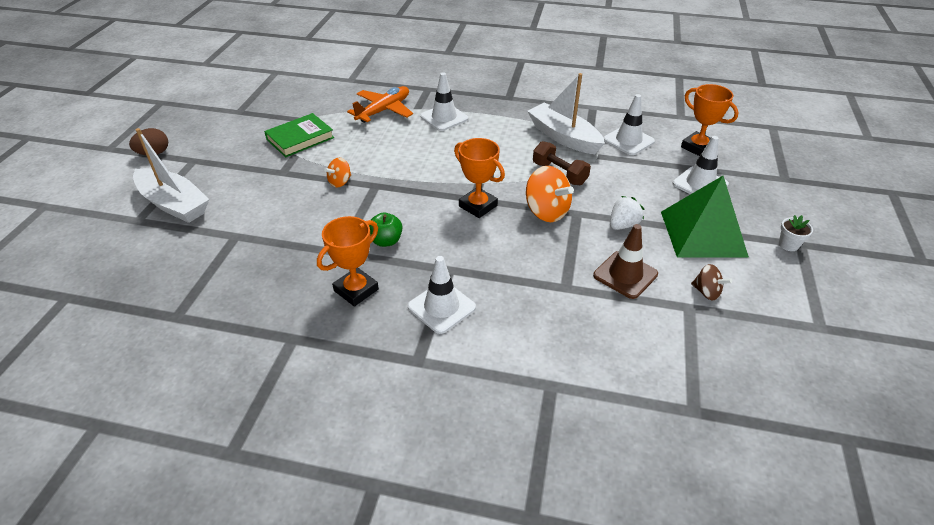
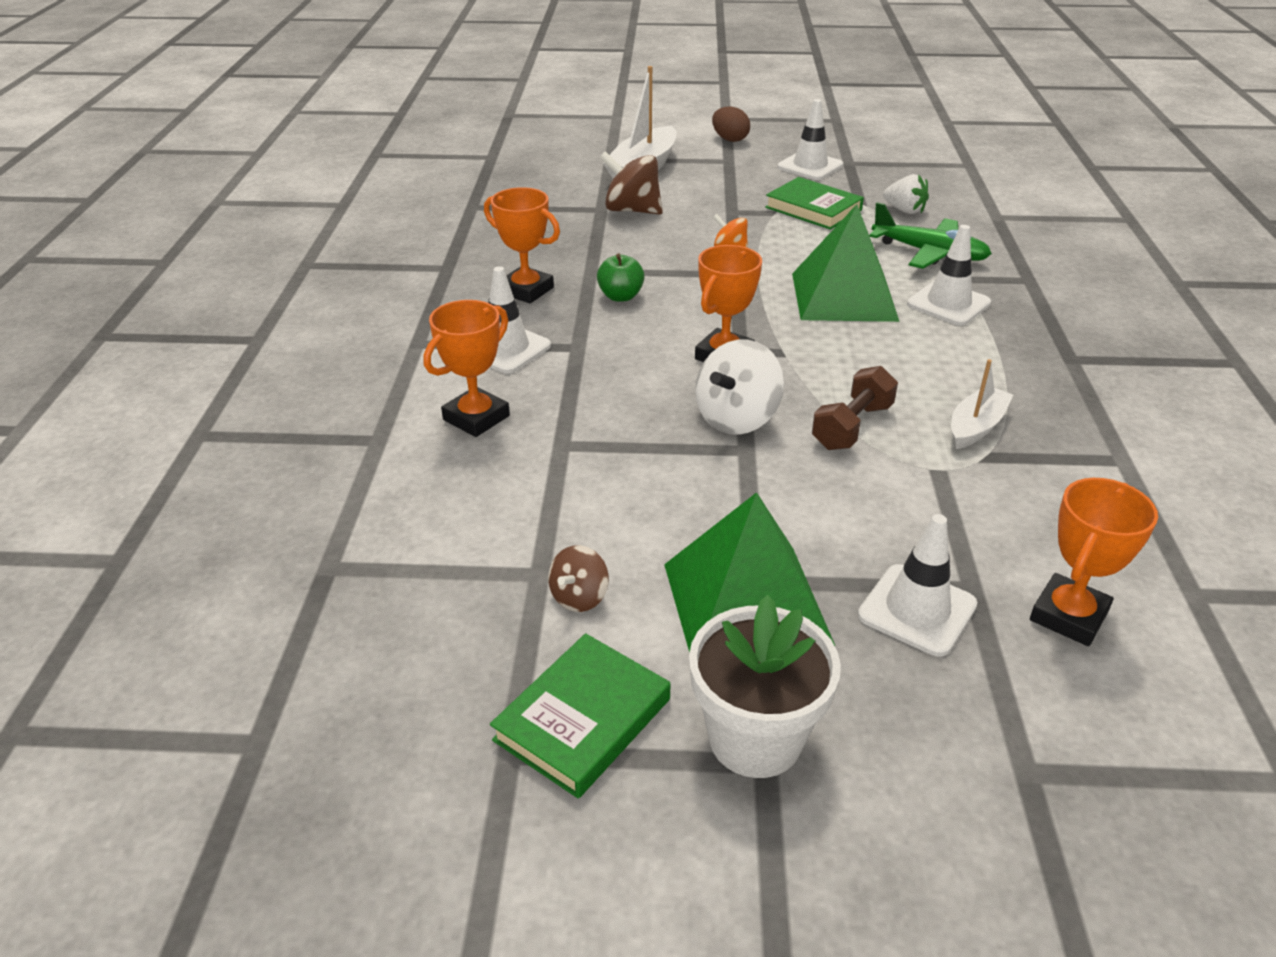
camera: 80 degrees right, 5 degrees down
(249, 219) = (632, 210): none -> brown spinning top
(384, 110) = (929, 253): orange plane -> green plane
(423, 149) = (844, 296): none -> green pyramid
(530, 328) = (476, 418): none -> orange trophy
(546, 211) = (737, 418): orange spinning top -> white spinning top
(564, 137) = (976, 427): white boat -> white boat, size x0.59
(623, 225) = (733, 500): white strawberry -> white strawberry (904, 210)
(625, 275) = (602, 503): brown traffic cone -> none
(628, 140) = (1022, 509): white traffic cone -> white traffic cone (810, 166)
(788, 244) = (755, 738): white flower pot -> white flower pot, size x2.17
(792, 299) = (582, 719): none -> green book

